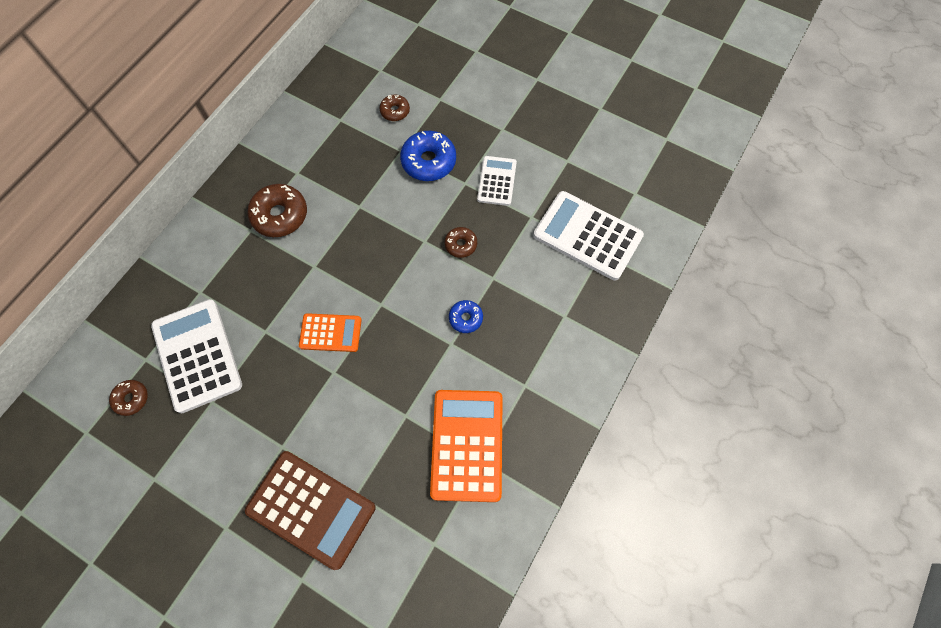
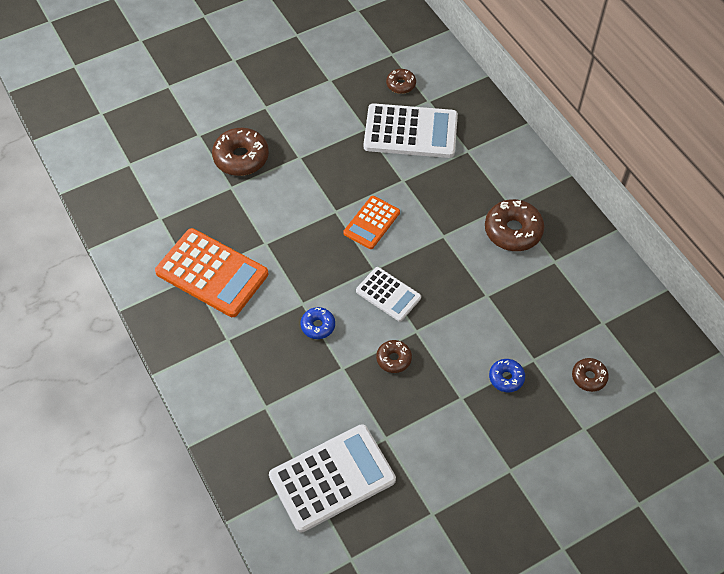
camera: 120 degrees right, 10 degrees down
(311, 508) = (241, 158): brown calculator -> brown donut
(428, 161) = (506, 378): blue donut -> blue donut, size x0.56
(496, 181) = (446, 428): white calculator -> white calculator (388, 294)

